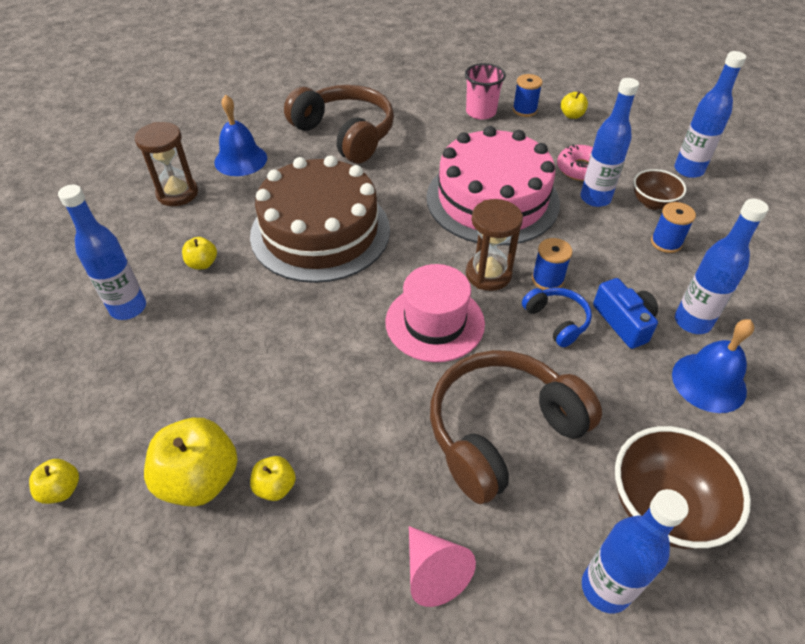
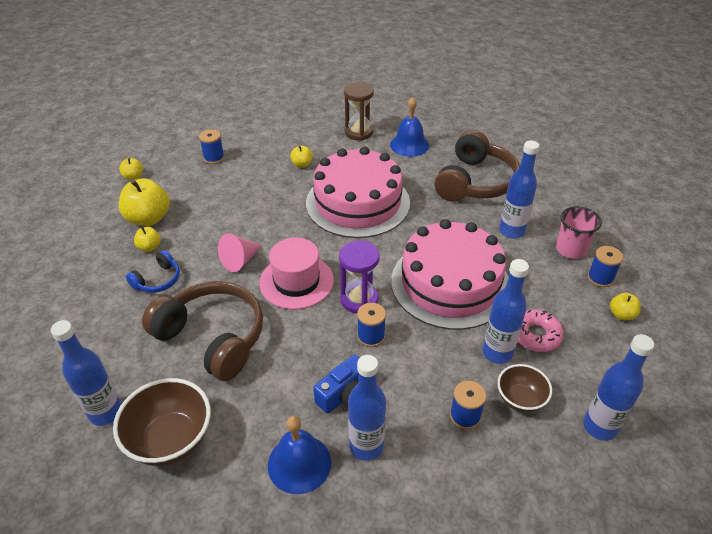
camera: 70 degrees right, 5 degrees down
(103, 361) = (214, 158): none -> blue spool
(128, 308) = (254, 151): blue bottle -> blue bottle (511, 231)
(320, 232) = (358, 203): brown cake -> pink cake
(434, 572) = (107, 327): pink cone -> pink cone (240, 260)
(488, 274) = (359, 299): brown hourglass -> purple hourglass
(556, 321) = (327, 350): blue headphones -> blue headphones (158, 280)

